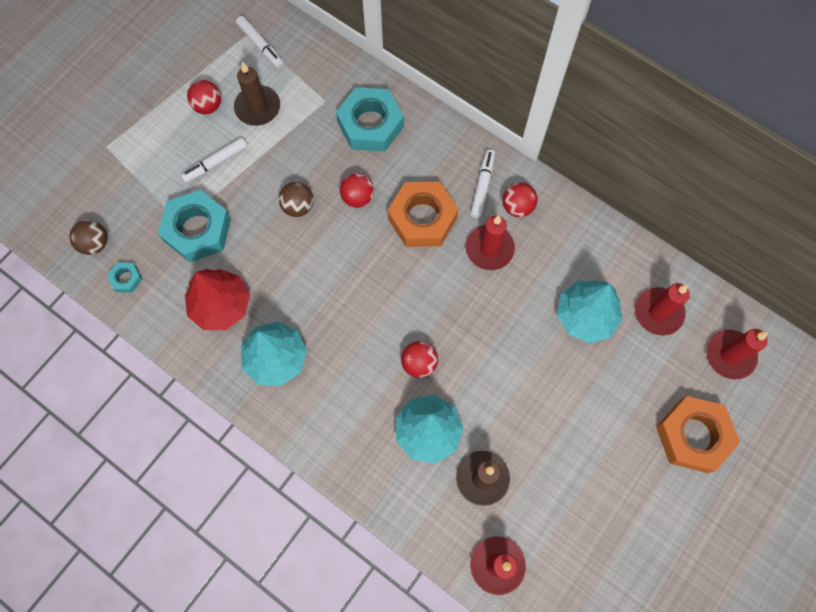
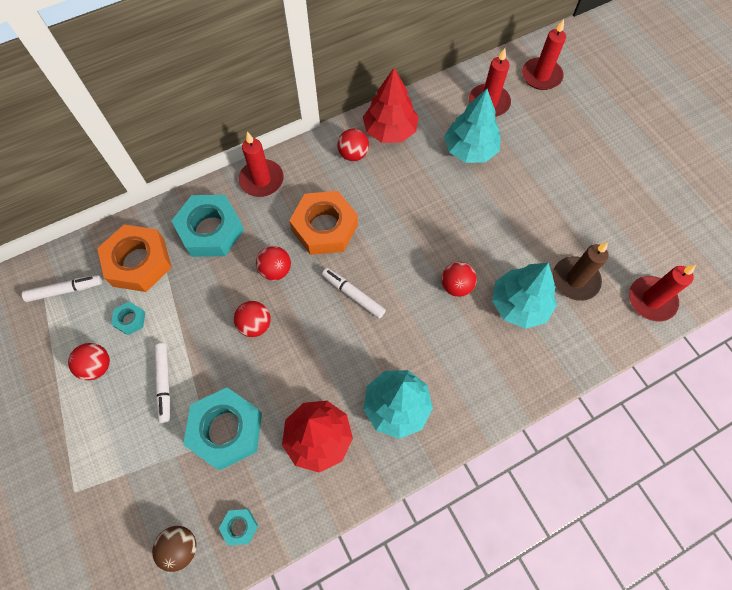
camera: 65 degrees left, 5 degrees down
(258, 107) = (130, 320): brown candle -> turquoise nut
(298, 206) = (255, 325): brown ball -> red ball
(482, 186) = (320, 171): white marker -> white marker (353, 295)
(489, 249) = (379, 190): red candle -> red candle (261, 180)
(565, 228) = (390, 130): none -> red tree
(693, 436) = (593, 125): orange nut -> orange nut (138, 262)

